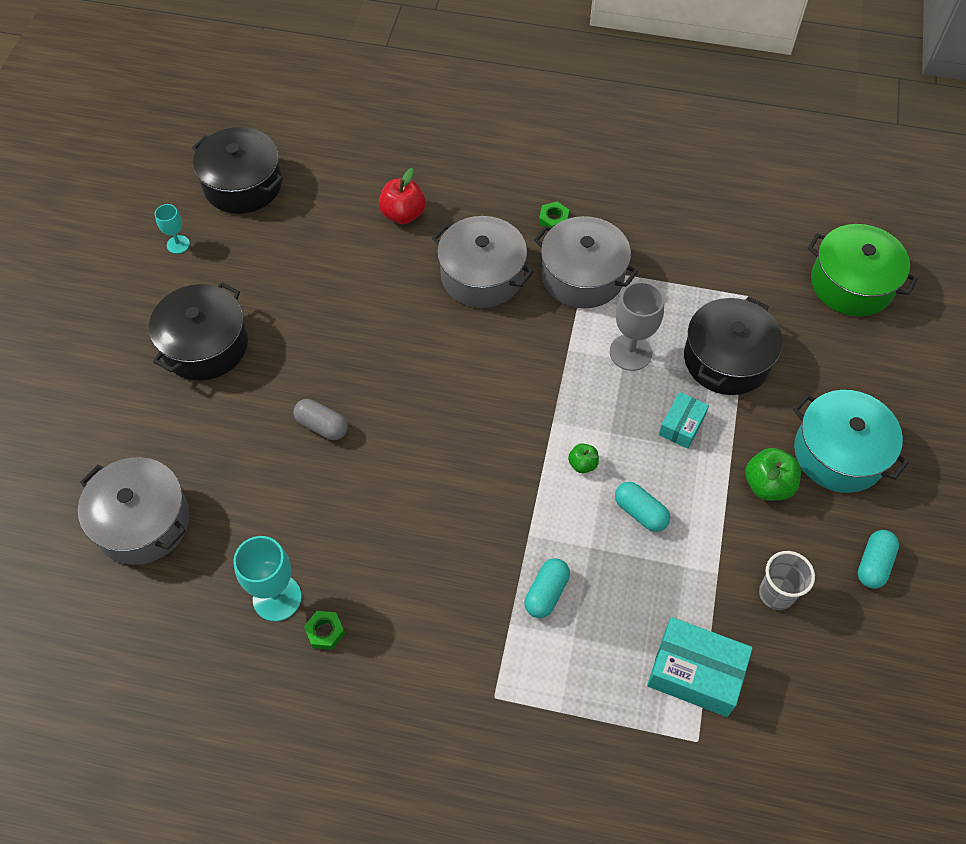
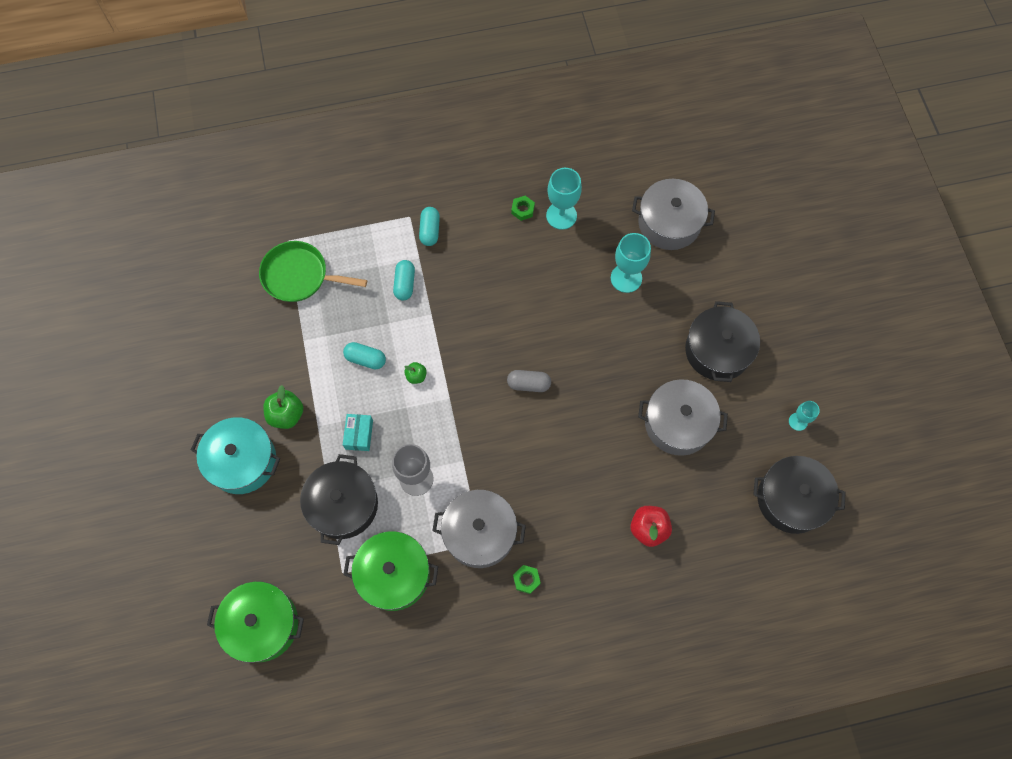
camera: 155 degrees right, 10 degrees up
(250, 473) = (626, 278): none -> turquoise goblet
(322, 426) = (601, 328): grey capsule -> grey capsule (528, 384)
(482, 275) = (556, 498): grey pot -> grey pot (678, 423)
(692, 274) = (394, 574): none -> green pot
(695, 673) = (299, 276): turquoise box -> green pan
(776, 593) = (262, 343): grey cup -> none
(873, 564) = (204, 388): turquoise capsule -> turquoise capsule (430, 231)

